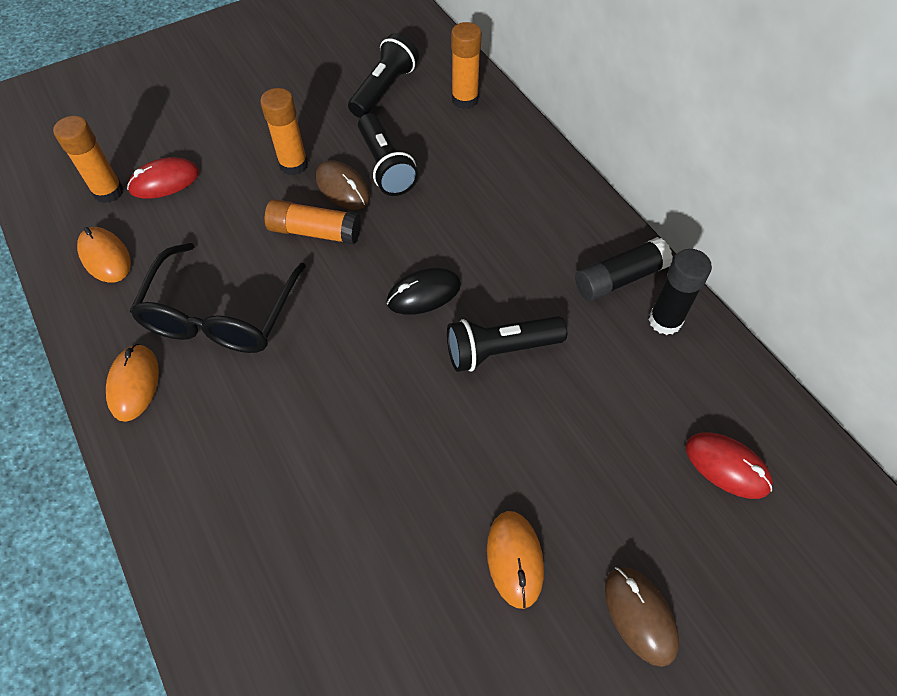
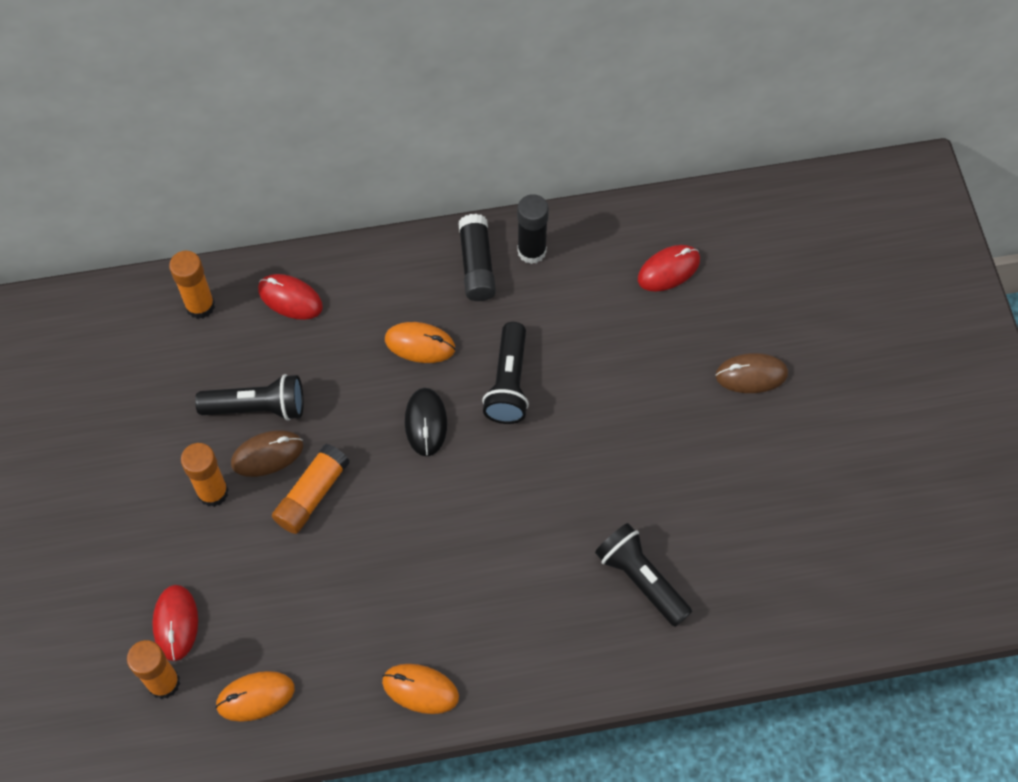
camera: 70 degrees left, 5 degrees up
(220, 315) = (375, 601): black glasses -> none
(384, 89) = (145, 375): black flashlight -> black flashlight (641, 579)
(503, 153) = (290, 298): none -> red mouse
(514, 559) = (685, 438): orange mouse -> orange mouse (420, 344)

